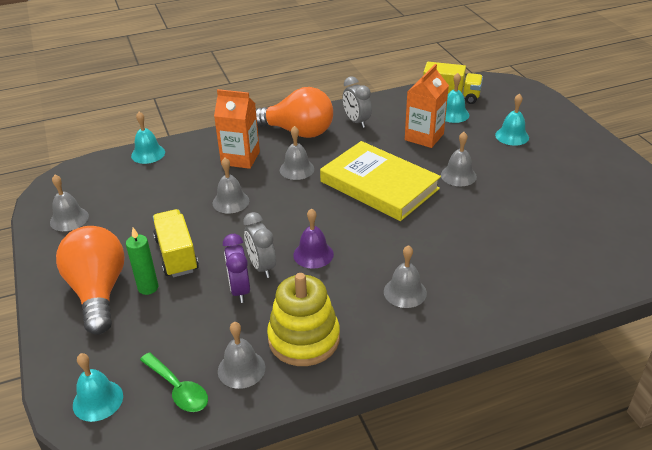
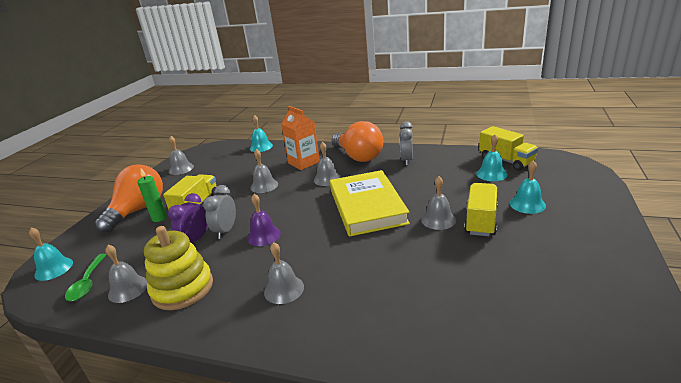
camera: 40 degrees right, 10 degrees down
(424, 137) = (445, 183): orange carton -> none
(493, 164) = (481, 220): none -> yellow truck

